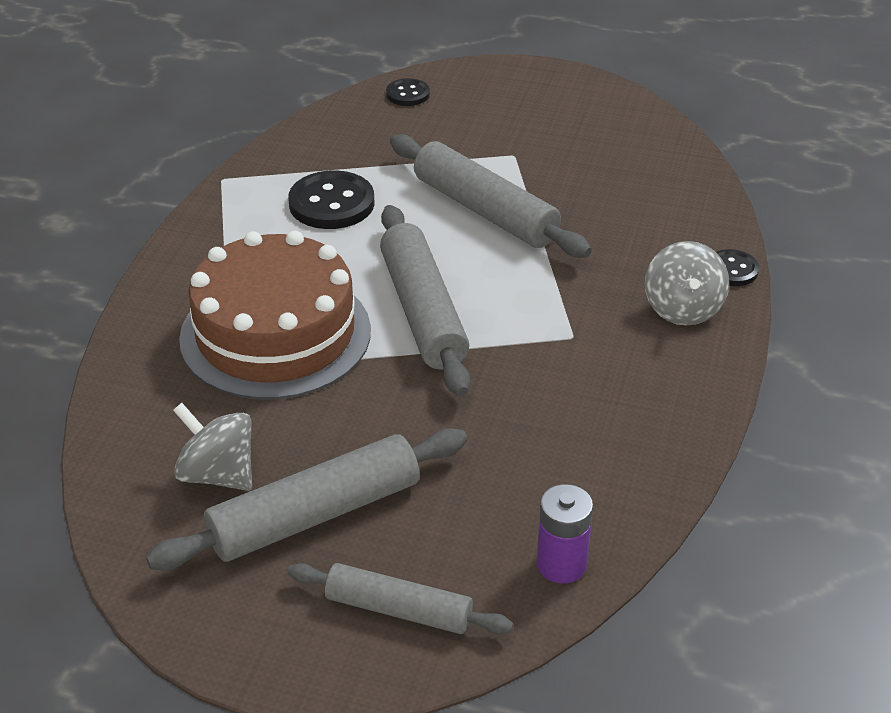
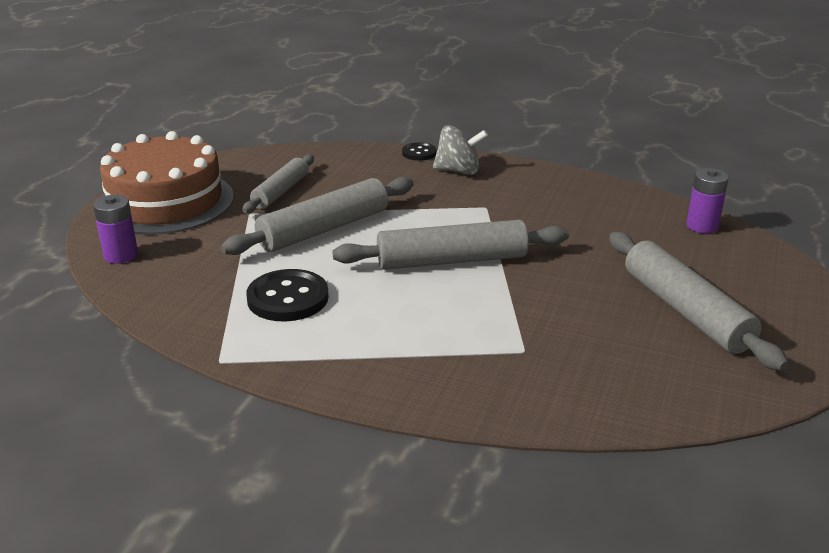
camera: 85 degrees left, 10 degrees down
(218, 474) = (654, 355): grey spinning top -> none
(275, 334) = (476, 328): brown cake -> brown cake (165, 202)
(398, 610) = (762, 281): grey rolling pin -> grey rolling pin (281, 192)
(408, 94) = (121, 255): black button -> purple battery

